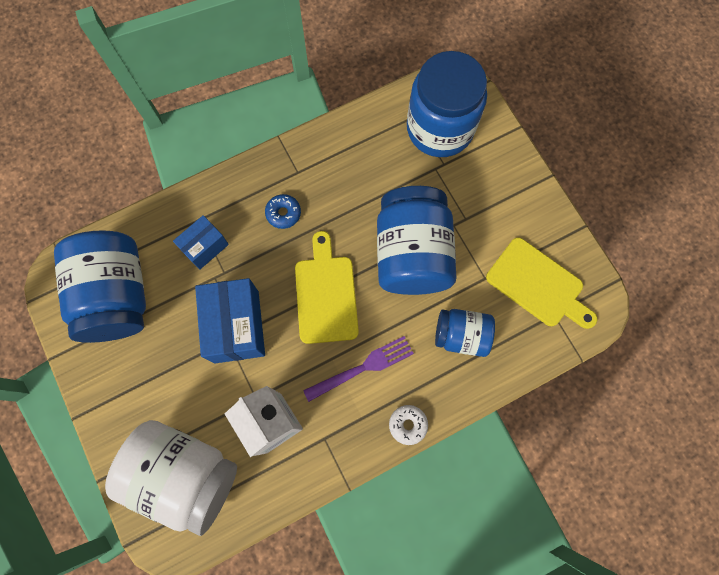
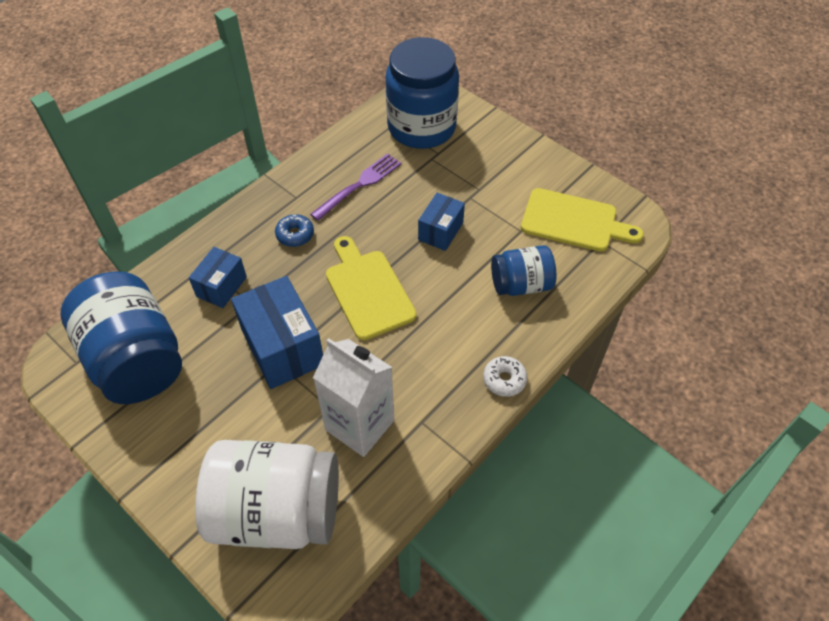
camera: 20 degrees left, 20 degrees down
(362, 368) = (434, 343): purple fork -> purple fork (359, 185)
(412, 254) = (440, 231): blue jar -> blue box

